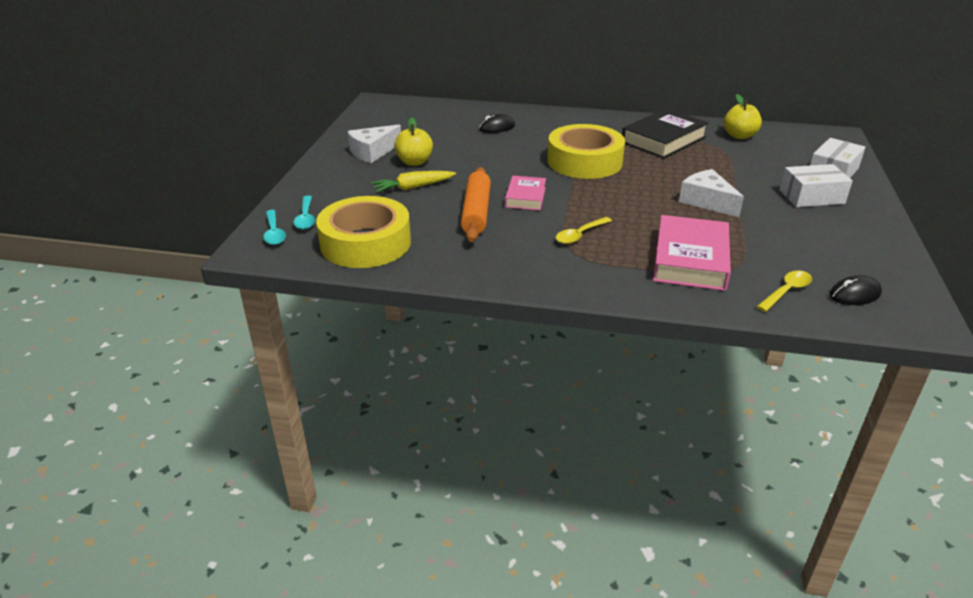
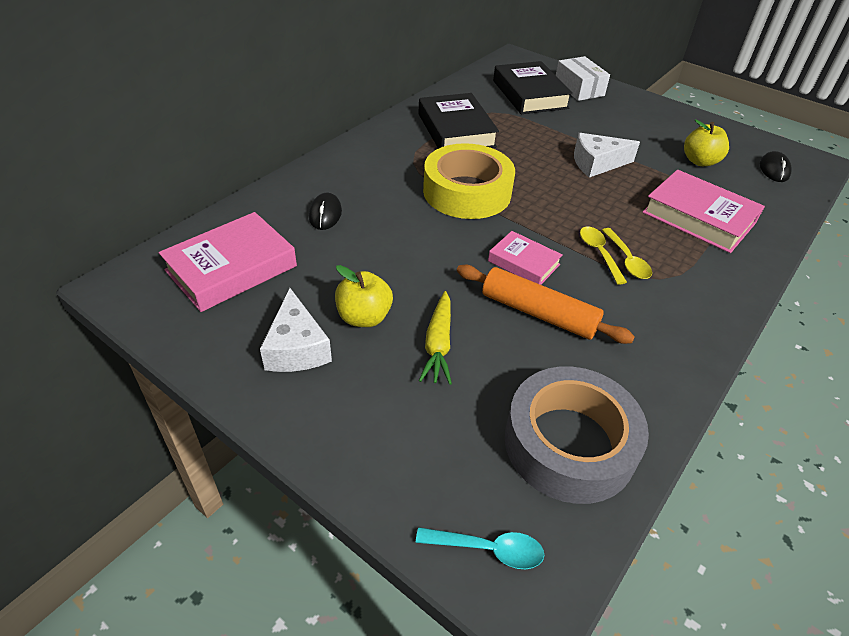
camera: 65 degrees left, 10 degrees up
(306, 218) = (460, 492): turquoise spoon -> none
(365, 243) = (569, 443): yellow tape -> grey tape
(417, 120) = (231, 268): none -> pink book
(739, 136) = (480, 93): yellow apple -> yellow apple (700, 161)
(777, 154) = (530, 94): none -> black book
(786, 291) = (763, 195): yellow spoon -> yellow spoon (599, 253)
(811, 197) = (615, 116): white box -> none

